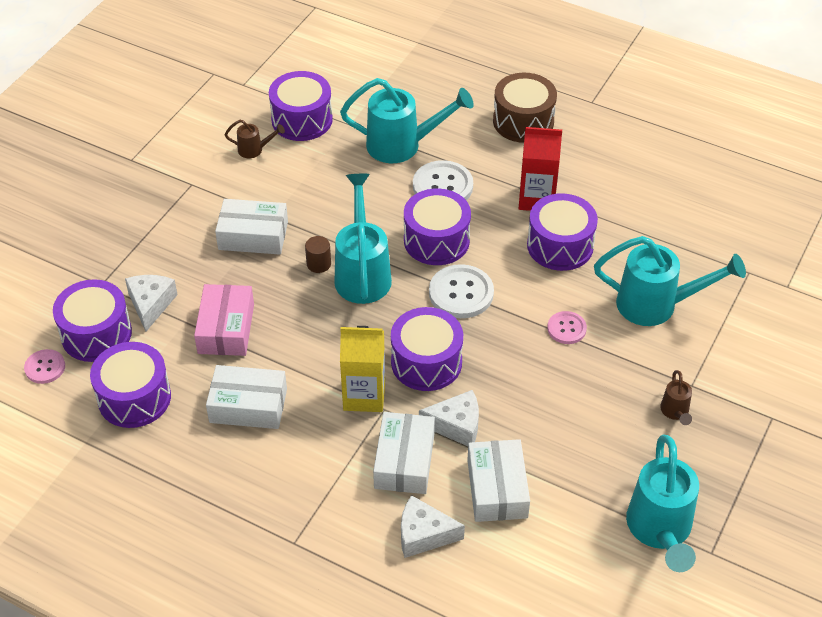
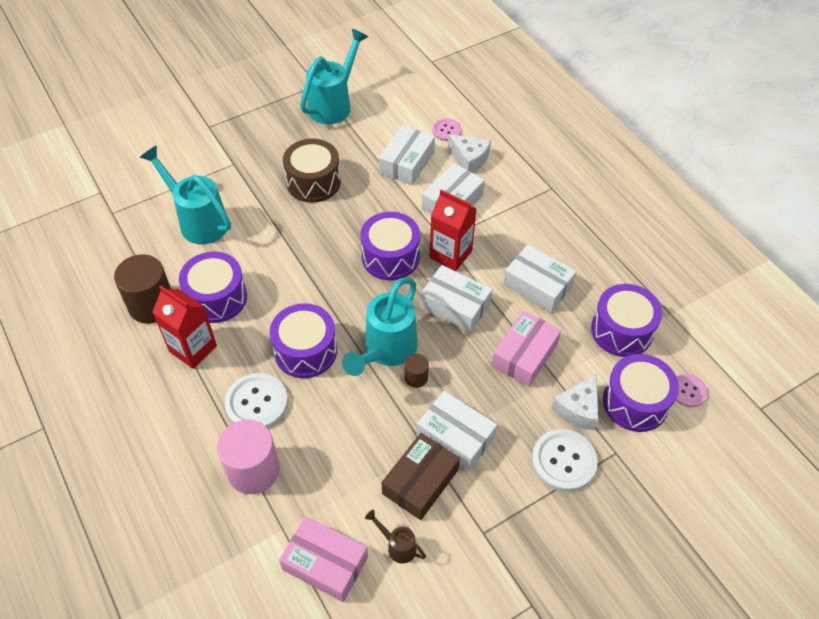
camera: 150 degrees left, 5 degrees up
(263, 193) = (420, 481): none -> brown box
(302, 120) = (325, 563): purple drum -> pink box
(324, 344) = (455, 305): none -> white box
(364, 395) = (450, 254): yellow carton -> red carton
(403, 145) = (253, 470): turquoise watering can -> pink cylinder
(456, 425) = (402, 208): white cheese -> none
(461, 293) = (324, 296): white button -> white button (563, 461)
(523, 121) = (124, 438): brown drum -> brown drum (313, 182)
(566, 328) = (274, 234): pink button -> pink button (446, 131)
(611, 214) = (151, 305): none -> brown cylinder
(675, 412) = (261, 154): brown watering can -> none

